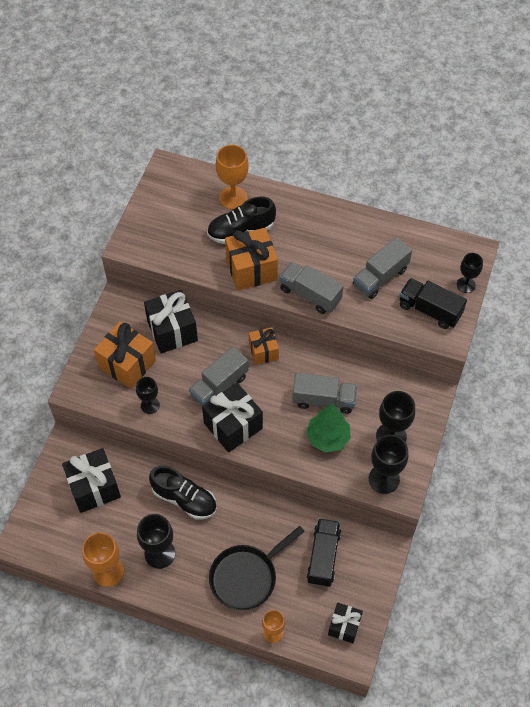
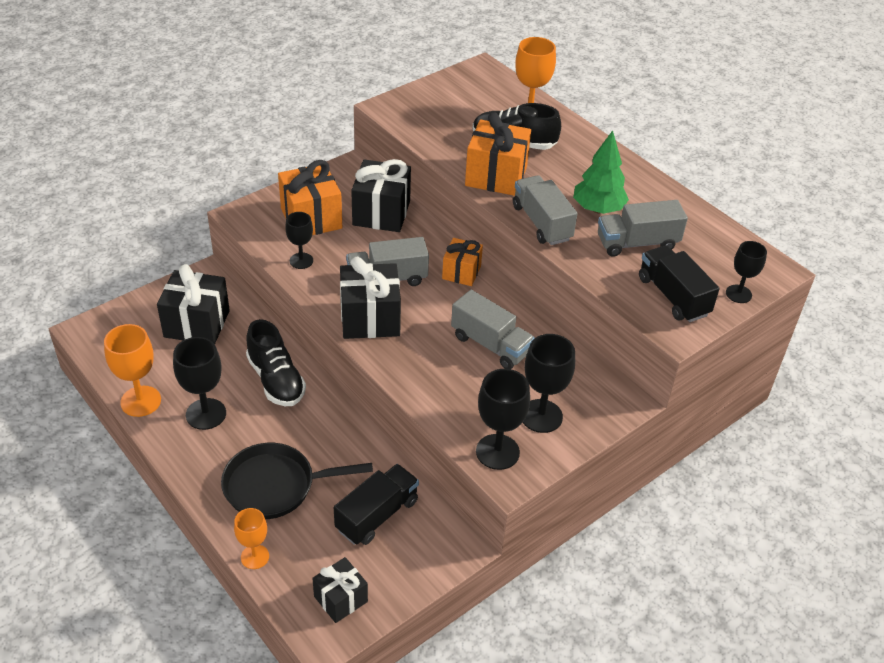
camera: 30 degrees right, 15 degrees down
(327, 437) = (465, 380): green tree -> green tree (598, 209)

